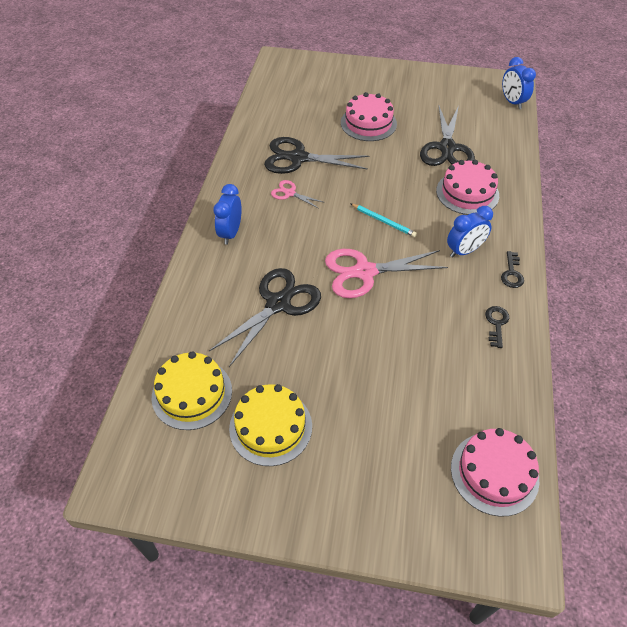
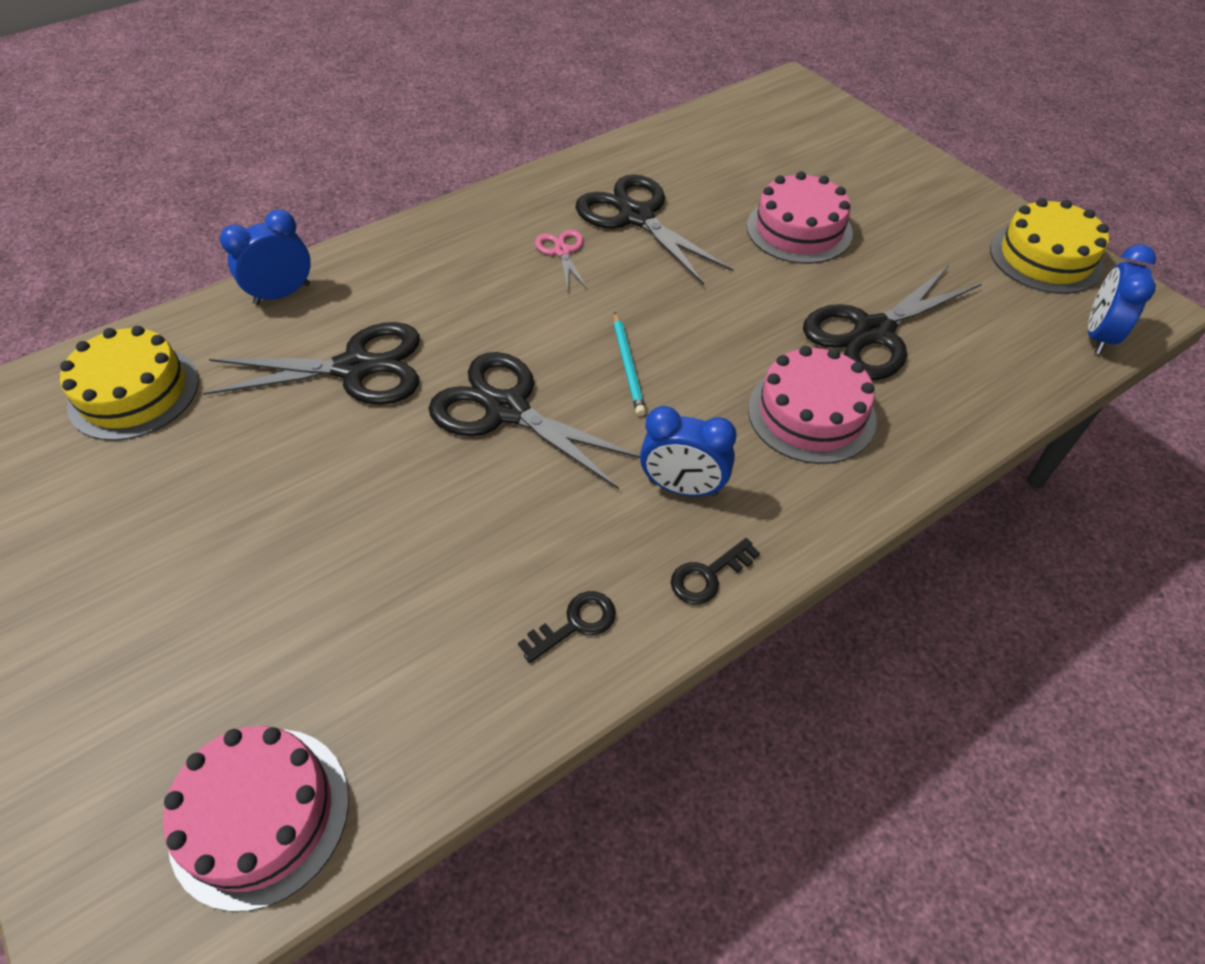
camera: 45 degrees right, 0 degrees up
(230, 233) = (428, 252): blue clock -> blue clock (282, 294)
(270, 427) = (140, 497): yellow cake -> yellow cake (1045, 257)
(364, 272) = (506, 410): pink scissors -> black scissors

